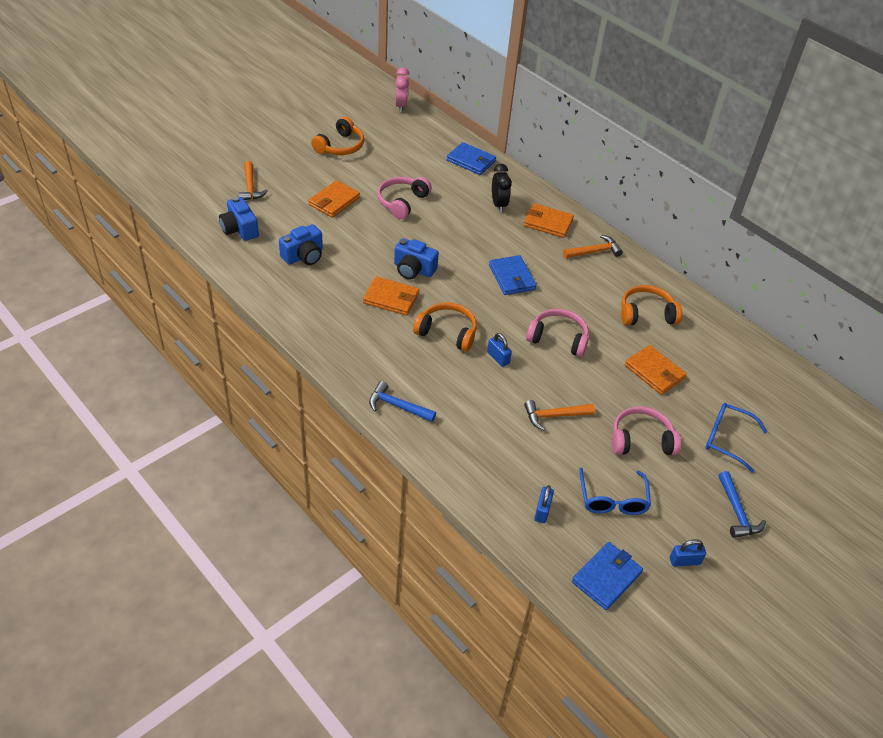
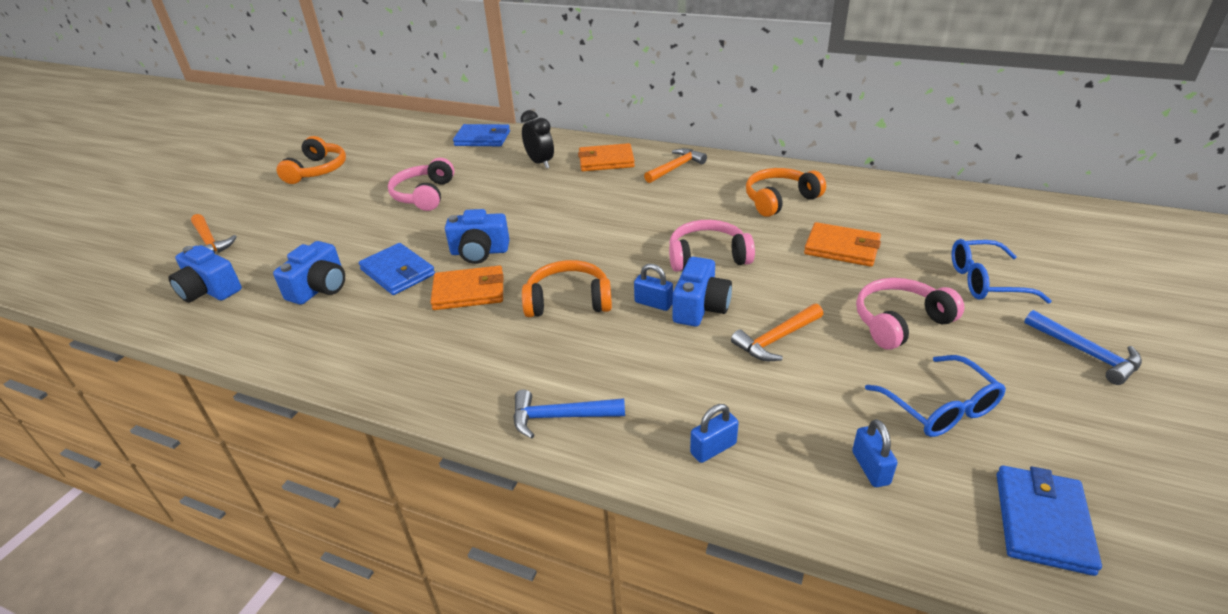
camera: 20 degrees left, 10 degrees down
(334, 201) = (335, 220): orange wallet -> none
(401, 106) = (374, 120): pink clock -> none
(512, 277) = (605, 219): blue wallet -> blue wallet (398, 272)
(525, 374) = (700, 307): none -> blue camera
(684, 561) = (1103, 444): blue padlock -> blue padlock (713, 448)

